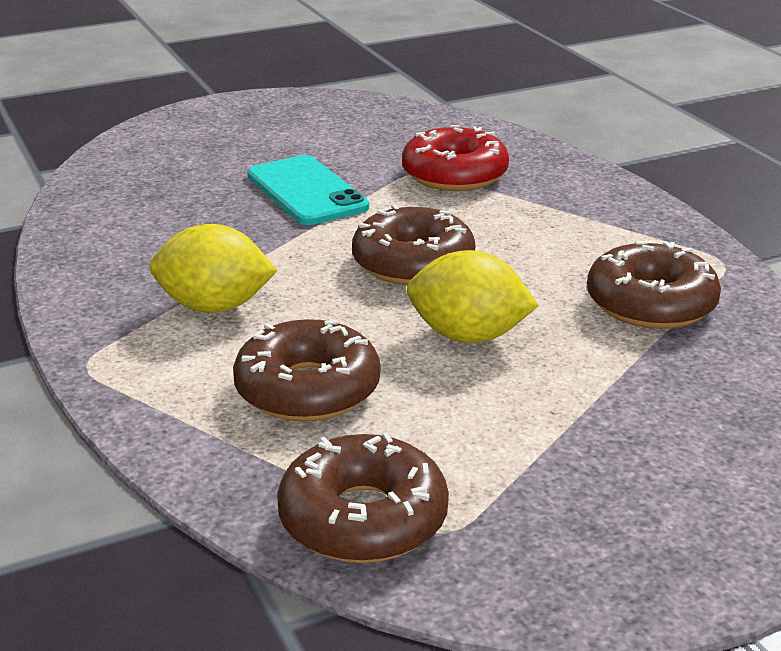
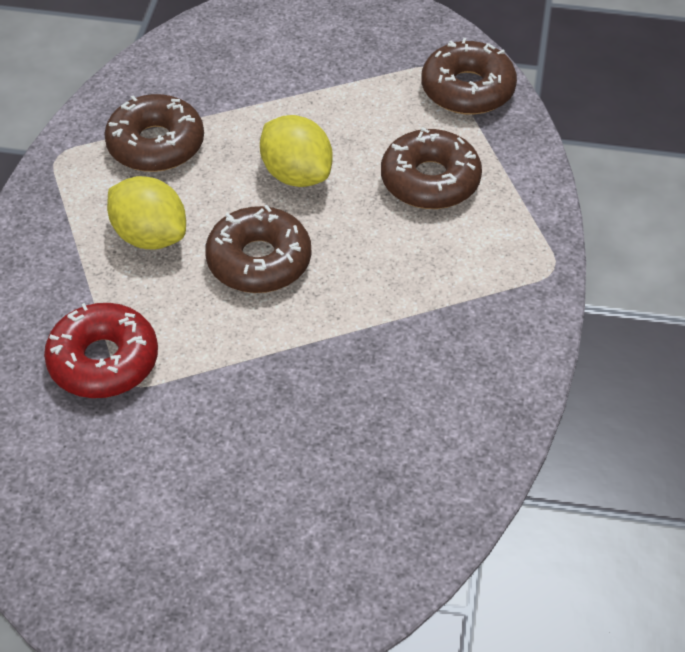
camera: 145 degrees left, 20 degrees up
(214, 306) = (435, 285): yellow lemon -> yellow lemon (150, 236)
(306, 191) = (250, 404): turquoise phone -> none

